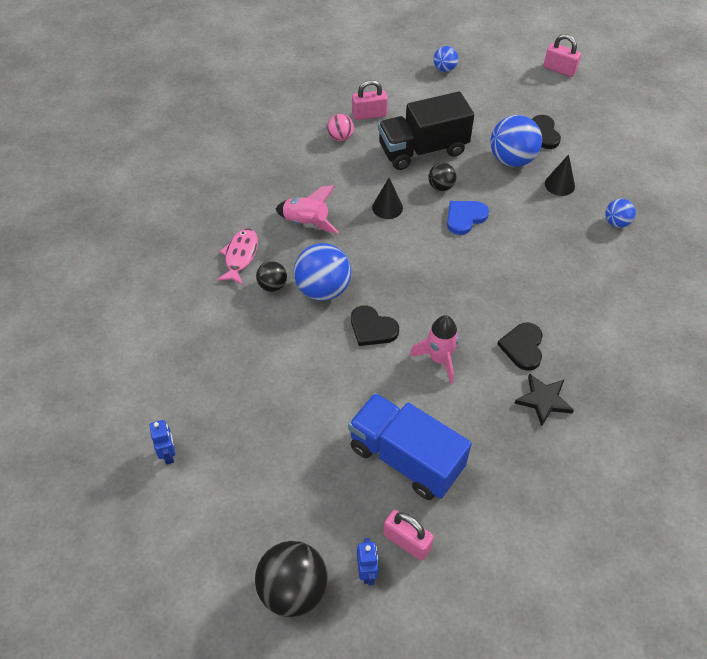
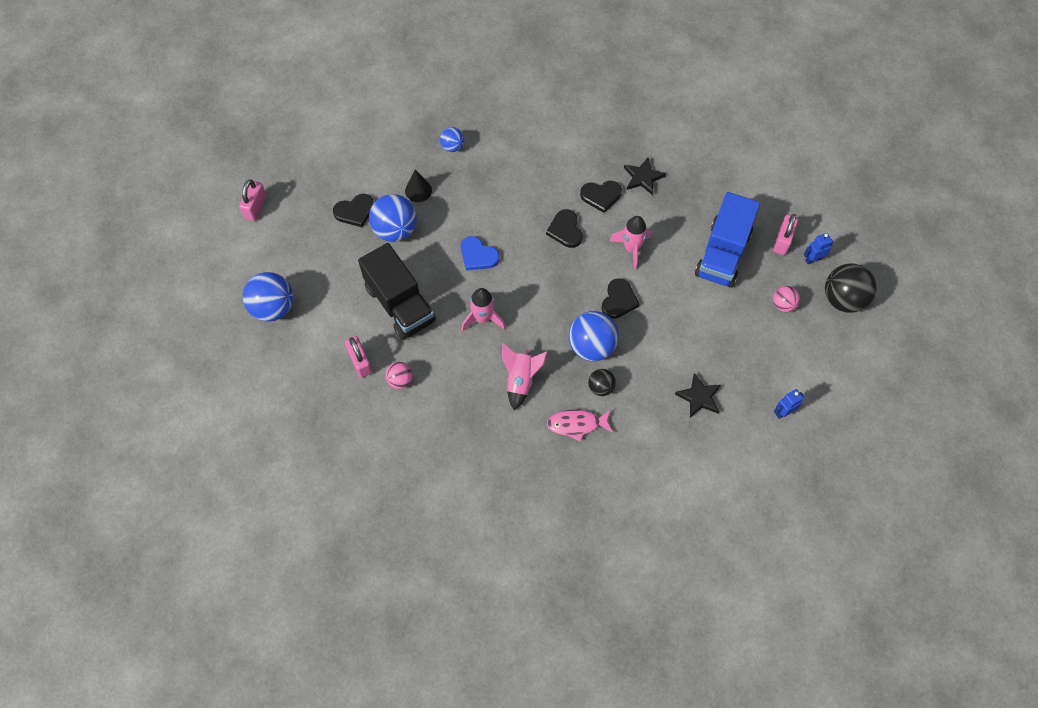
camera: 105 degrees left, 10 degrees up
(224, 372) = (699, 397): none -> black star
(310, 506) = (783, 305): none -> pink ball
(387, 207) = (483, 318): black cone -> pink rocket
(441, 187) = (445, 280): black ball -> none
(444, 69) = (273, 308): blue ball -> blue ball, size x1.85
(480, 300) = (565, 230): none -> black heart

